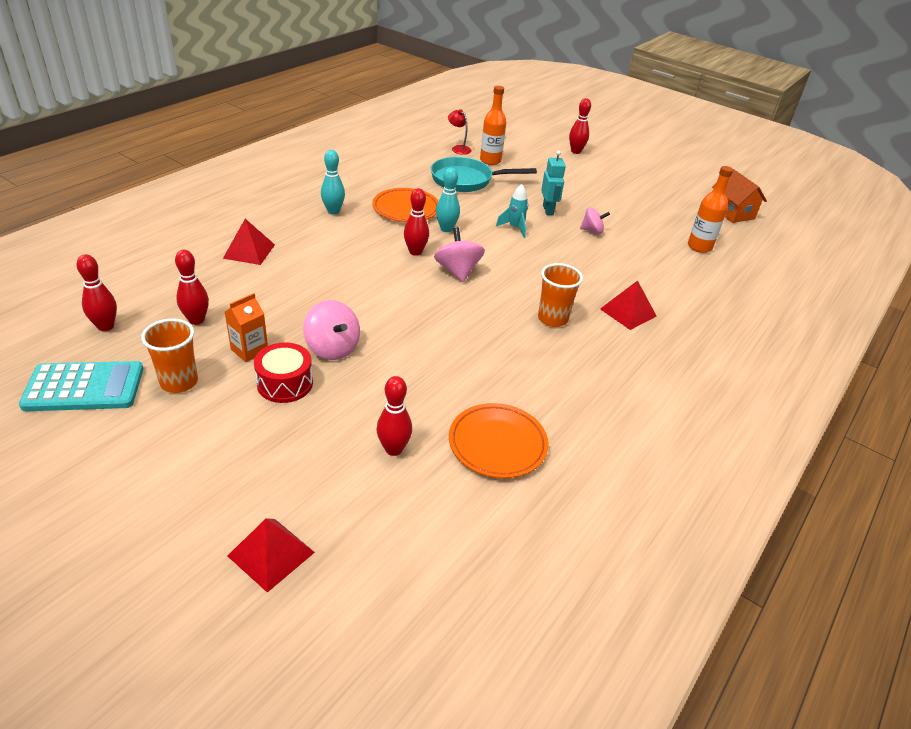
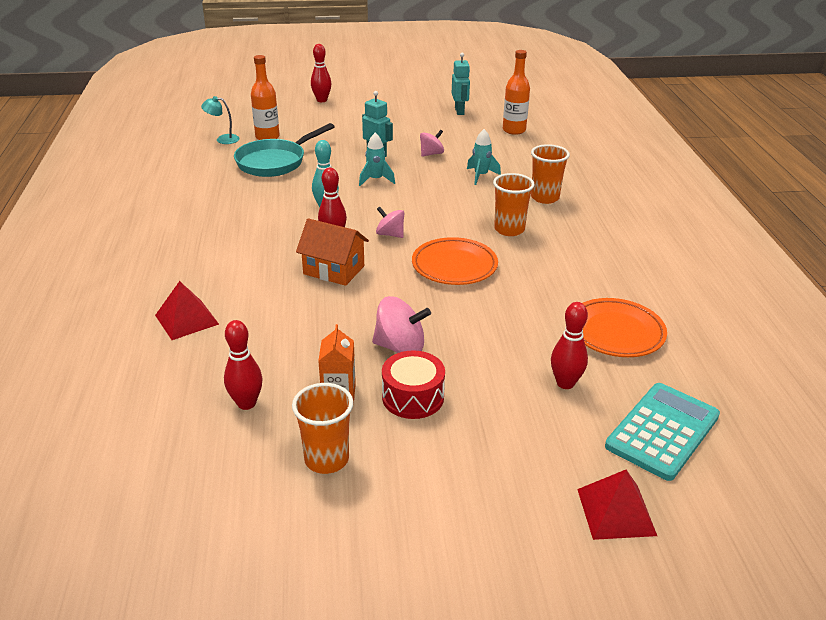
camera: 40 degrees left, 5 degrees down
(84, 387) = (247, 528): turquoise calculator -> turquoise calculator (662, 431)
(105, 326) = (166, 468): red bowling pin -> none
(333, 211) = (204, 244): turquoise bowling pin -> none
(406, 209) = (265, 209): orange plate -> orange plate (454, 266)
(457, 271) = (390, 234): pink spinning top -> pink spinning top, size x0.65
(458, 148) = (223, 139): red lamp -> turquoise lamp
(603, 267) = (481, 176): none -> turquoise rocket
(628, 312) = (545, 198): red pyramid -> orange cup
(676, 209) = (459, 111): none -> turquoise robot
(732, 212) = (495, 97): orange house -> orange house (334, 270)

